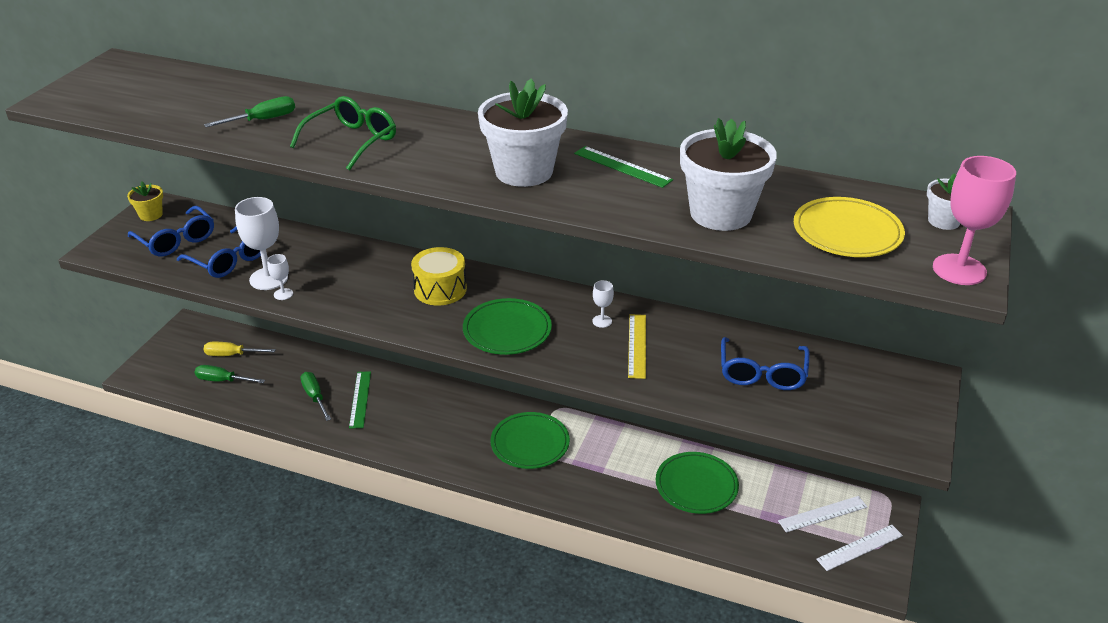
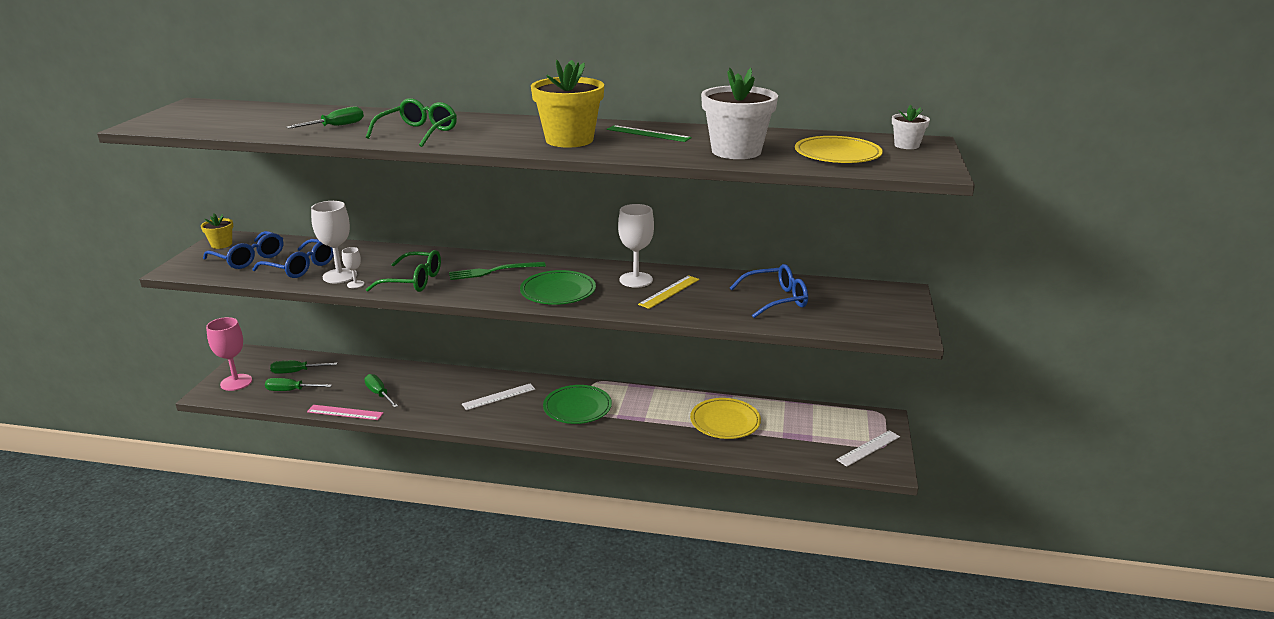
camera: 10 degrees left, 10 degrees down
(232, 355) = (296, 372): yellow screwdriver -> green screwdriver
(275, 418) = (345, 412): none -> pink ruler
(347, 295) = (413, 281): none -> green glasses
(360, 399) = (421, 392): green ruler -> none
(440, 289) = (493, 271): yellow drum -> green fork
(524, 171) = (569, 140): white flower pot -> yellow flower pot
(602, 321) = (636, 280): white goblet -> white goblet, size x2.02
(637, 345) = (669, 292): yellow ruler -> yellow ruler turned 45 degrees clockwise
(696, 485) = (725, 421): green plate -> yellow plate
(762, 373) = (775, 299): blue glasses -> blue glasses turned 105 degrees counterclockwise
(822, 514) = (832, 429): white ruler -> white ruler (499, 396)
(959, 270) = (929, 166): pink goblet -> pink goblet (236, 382)

